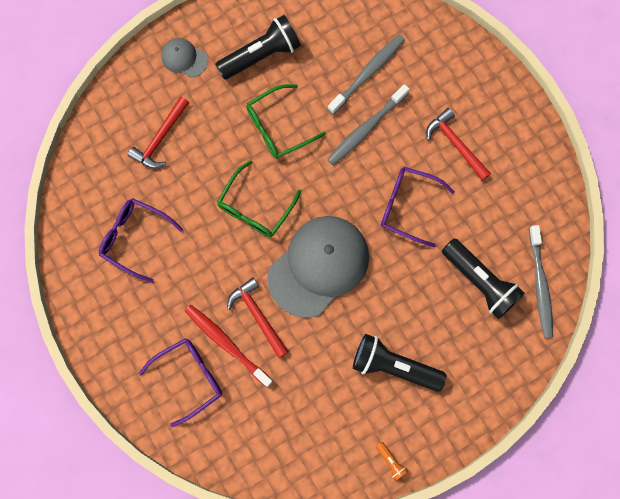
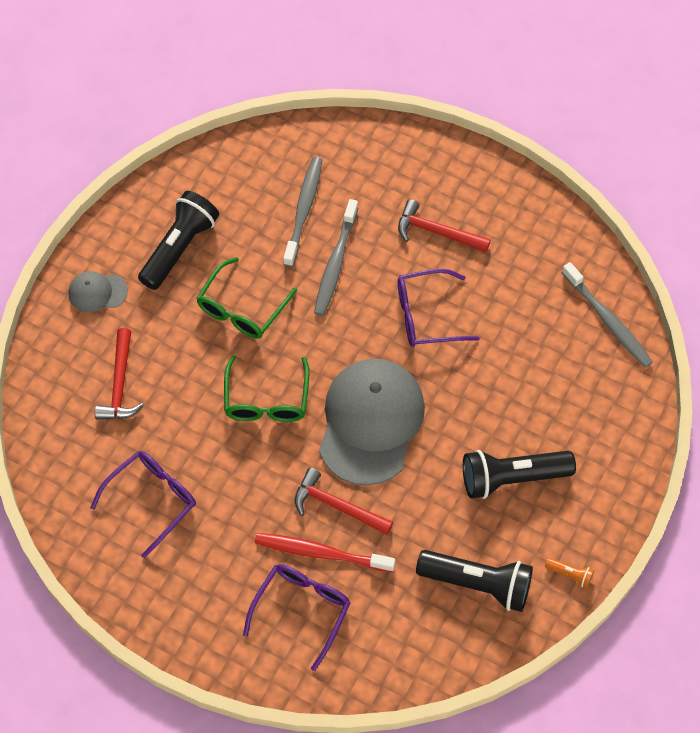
camera: 30 degrees left, 15 degrees down
(134, 238) = (152, 500): purple glasses -> purple glasses turned 135 degrees clockwise
(480, 281) = (546, 349): black flashlight -> black flashlight (478, 583)

